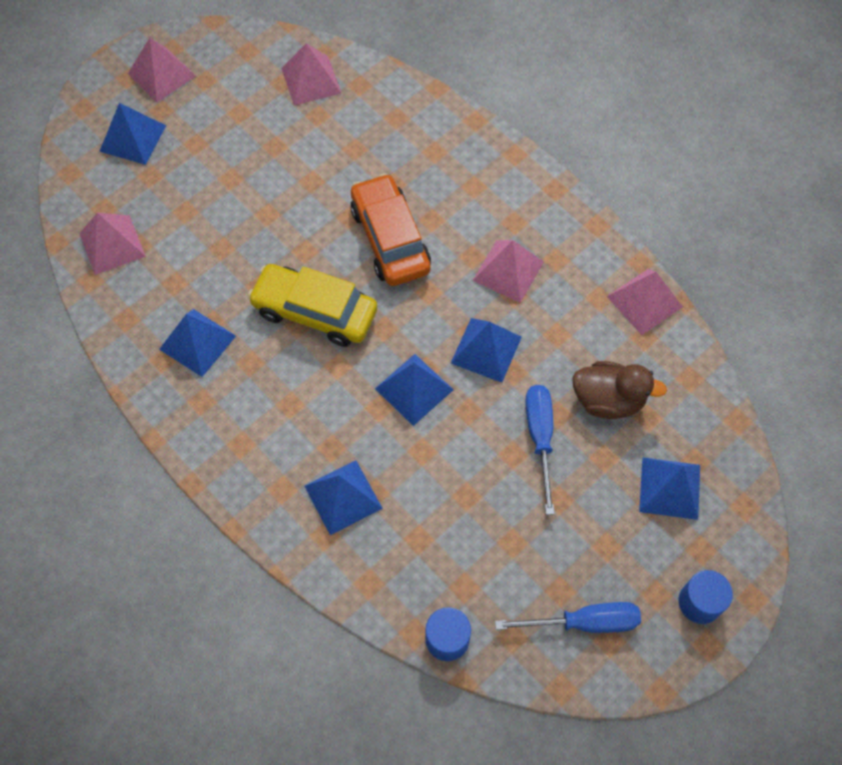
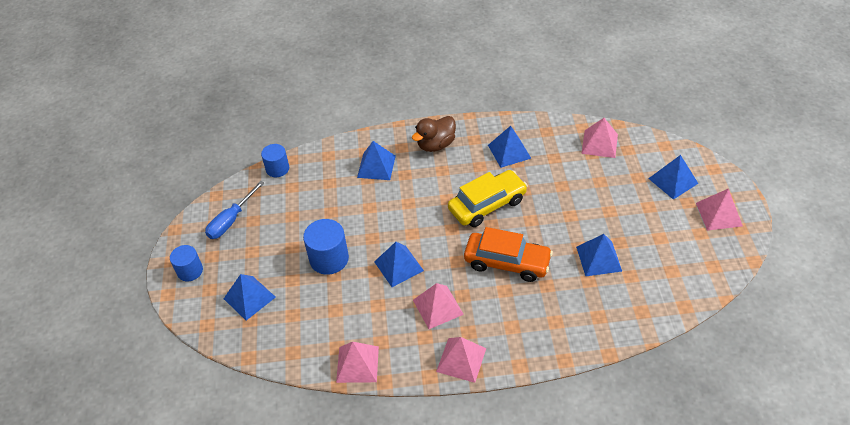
camera: 130 degrees right, 15 degrees down
(311, 80) = (663, 287): pink pyramid -> pink pyramid (461, 359)
(414, 389) = (405, 222): blue pyramid -> blue pyramid (598, 258)
(540, 438) = (329, 259): blue screwdriver -> blue cylinder
(608, 400) = (319, 303): brown duck -> brown duck (436, 145)

